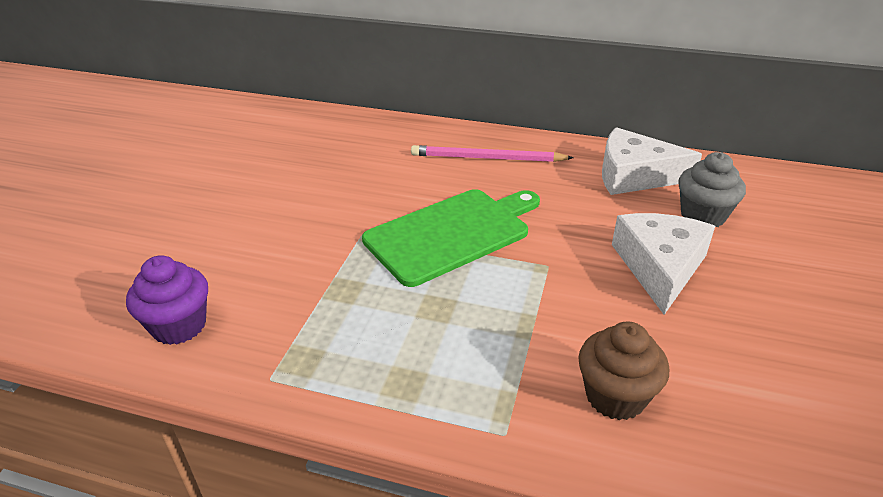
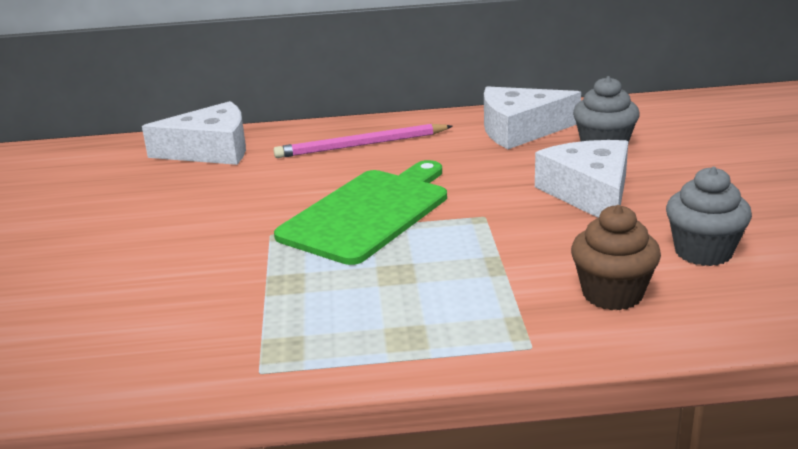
camera: 20 degrees left, 10 degrees down
(179, 326) = (116, 358): purple cupcake -> none
(368, 134) = (211, 150): none -> white cheese
(735, 373) = (703, 252): none -> grey cupcake

